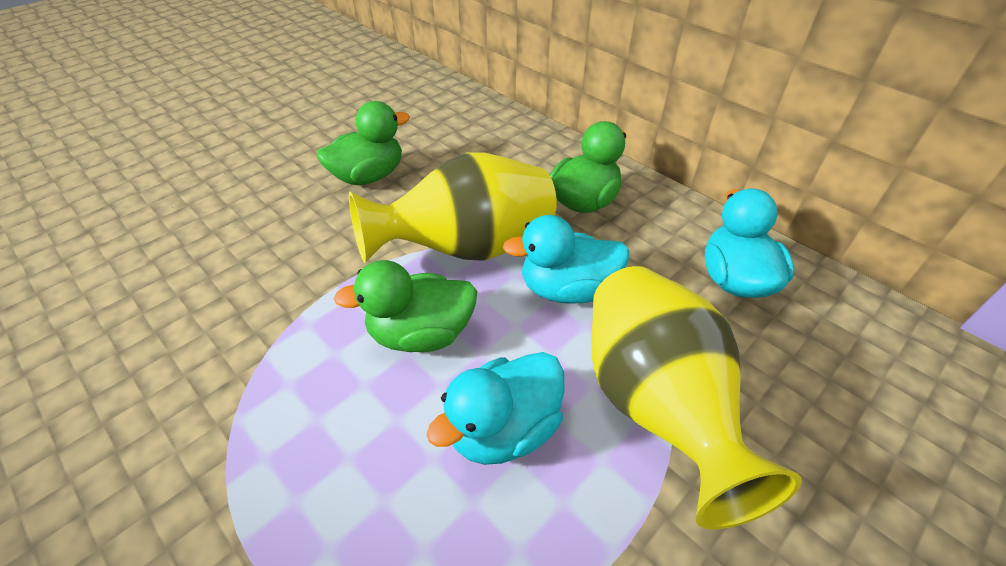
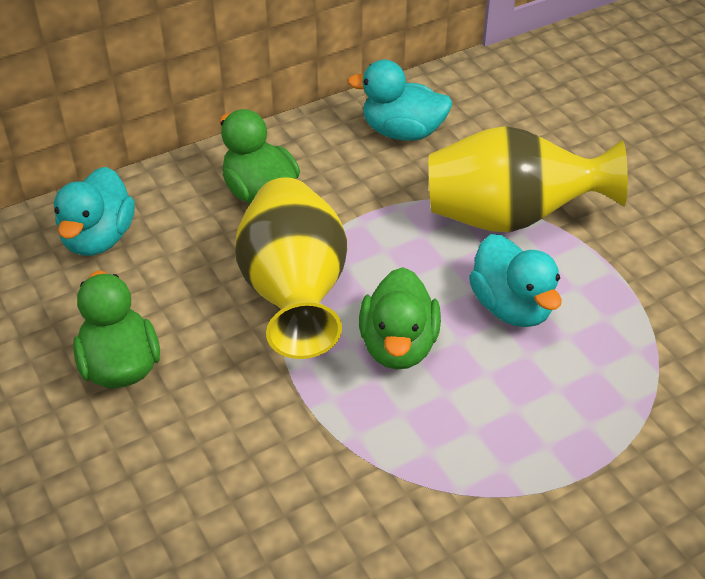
camera: 75 degrees left, 0 degrees up
(567, 289) = (377, 235): turquoise duck -> turquoise duck (98, 238)

